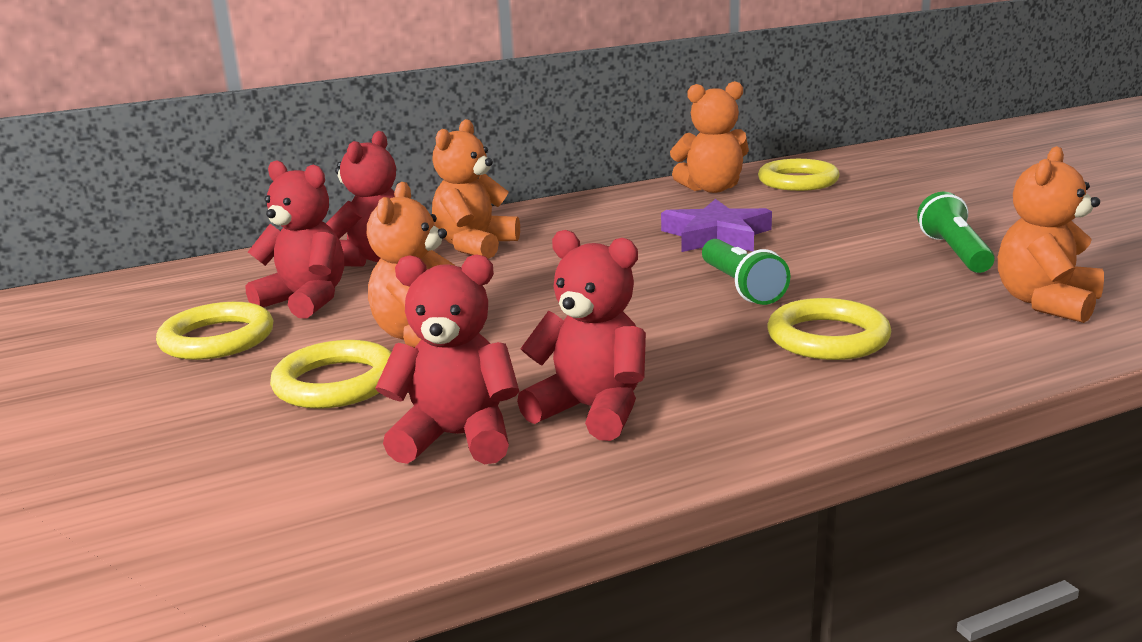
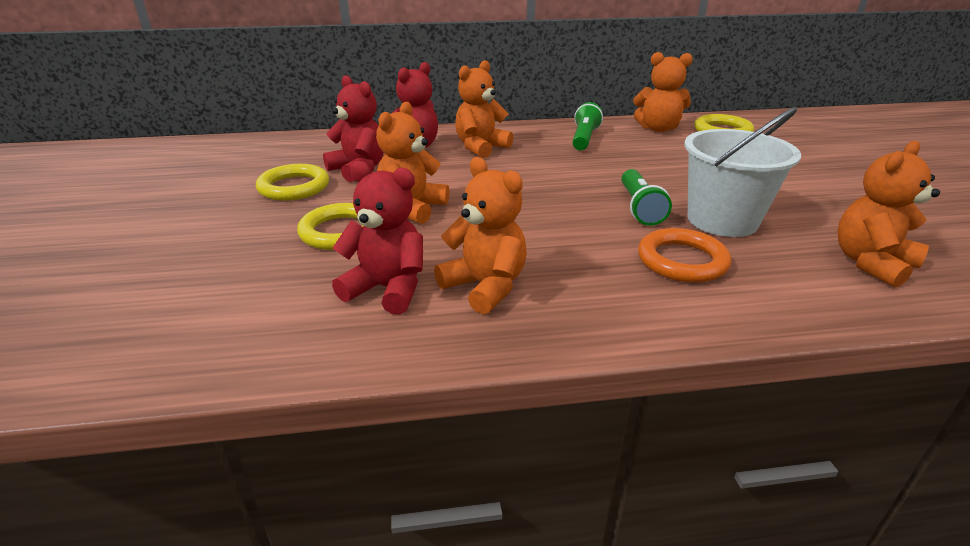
camera: 15 degrees right, 10 degrees up
(592, 411) = (485, 286): red teddy bear -> orange teddy bear
(716, 236) = (642, 165): purple star -> none
(828, 338) = (682, 261): yellow ring -> orange ring
(852, 285) = (722, 220): none -> white bucket
(954, 253) = (815, 207): green flashlight -> green flashlight (584, 138)

